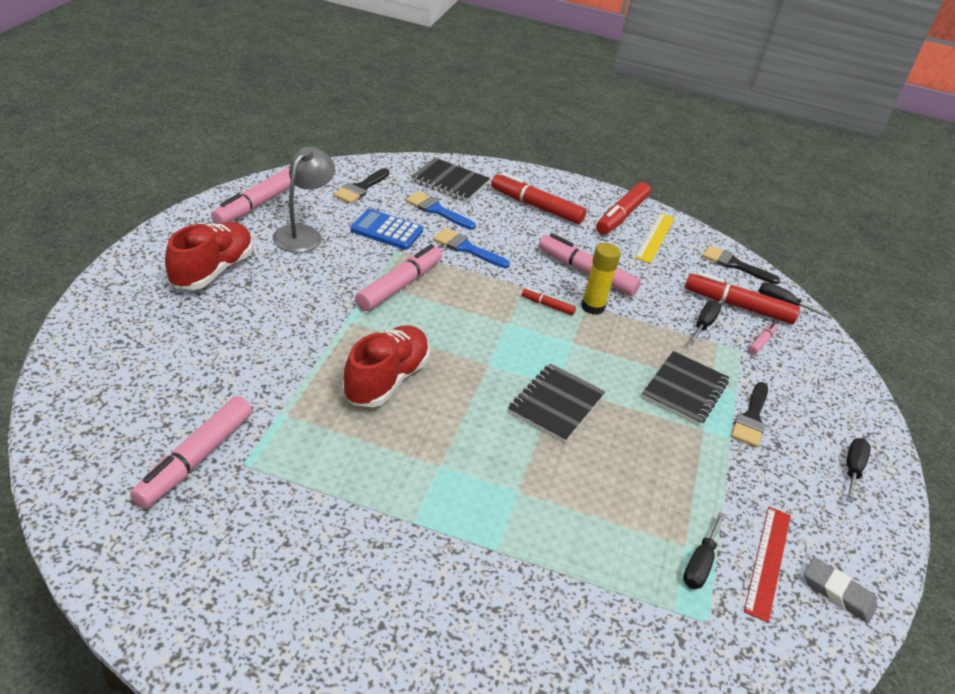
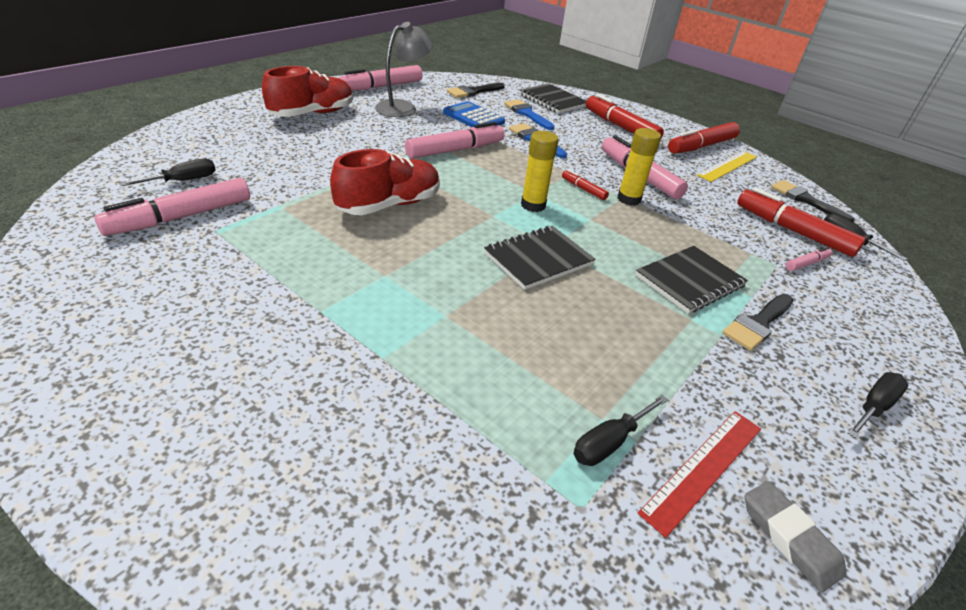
camera: 25 degrees right, 0 degrees up
(515, 340) = (533, 205): none -> yellow glue stick
(703, 325) = (743, 236): black screwdriver -> black screwdriver (183, 181)

